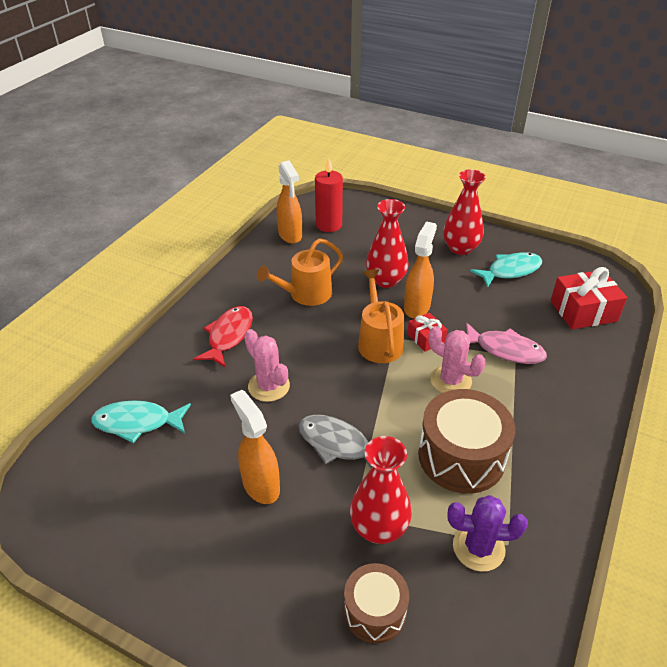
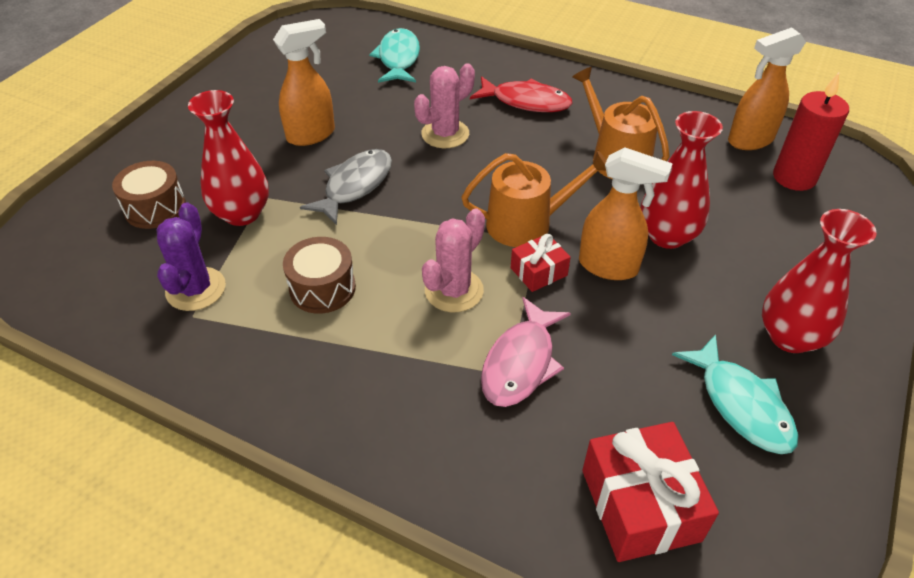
camera: 90 degrees right, 5 degrees up
(461, 456) = (322, 288): brown drum -> brown drum, size x0.60

